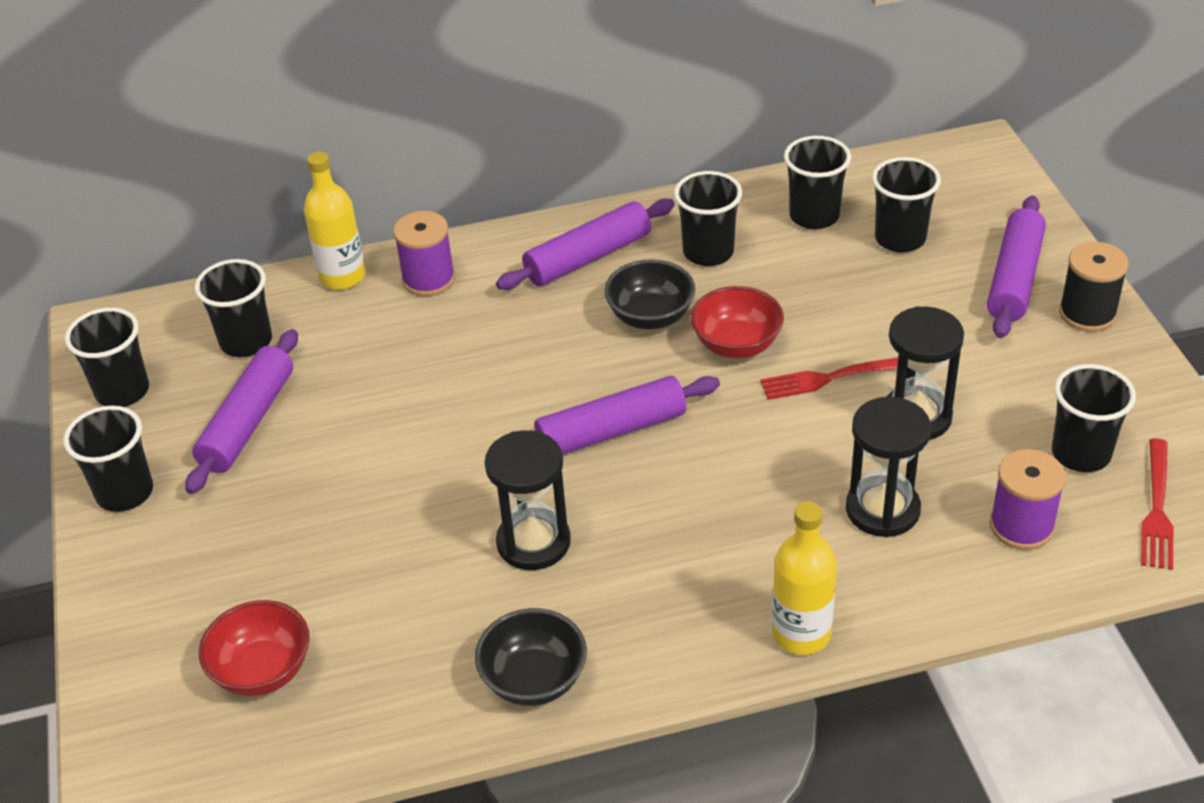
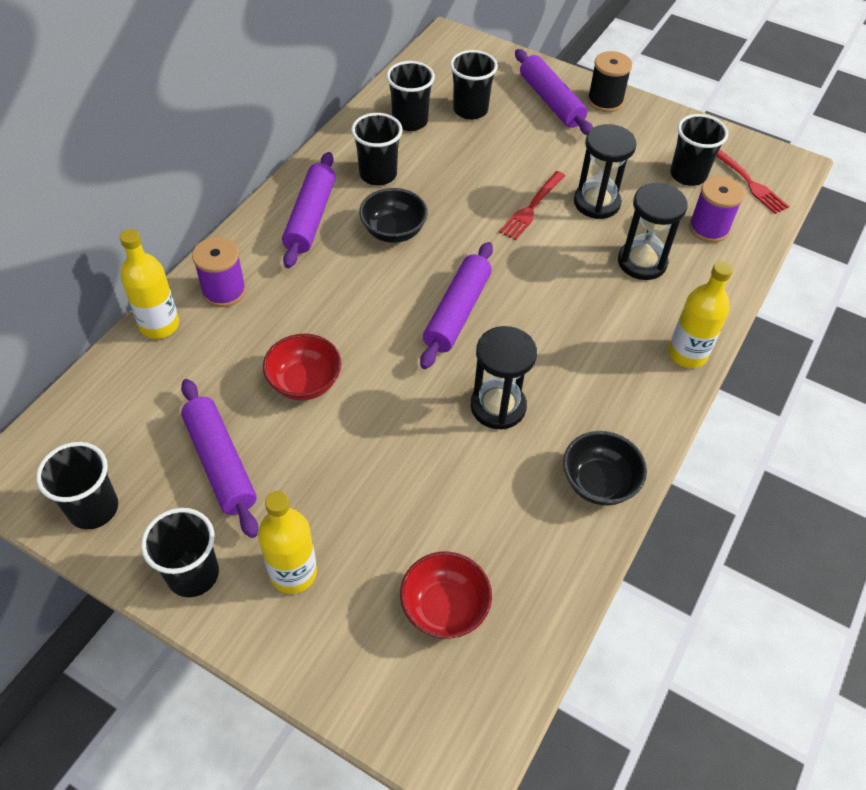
camera: 50 degrees left, 10 degrees up
(191, 548) = (293, 573): none -> yellow bottle
(246, 342) = (146, 412): black cup -> none
(736, 344) = (461, 219): red bowl -> red bowl (304, 383)

